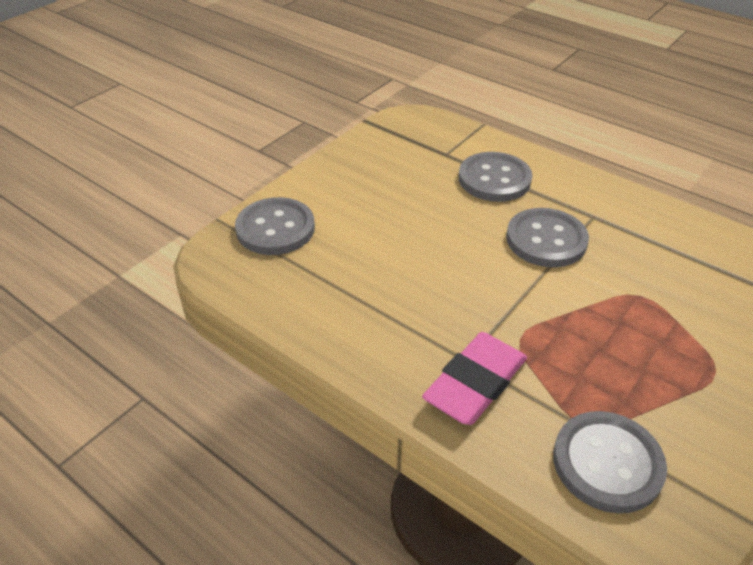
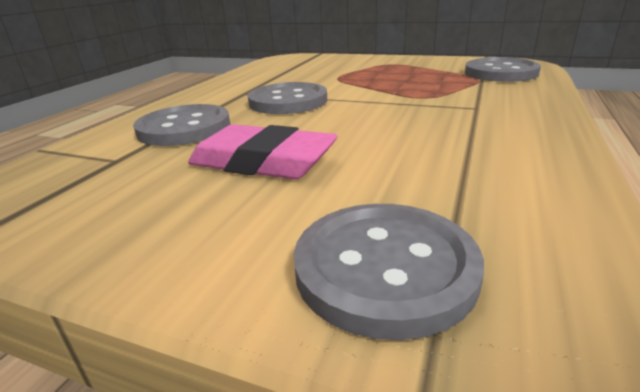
camera: 105 degrees left, 15 degrees down
(475, 383) = (496, 101): pink eraser -> pink eraser (262, 162)

